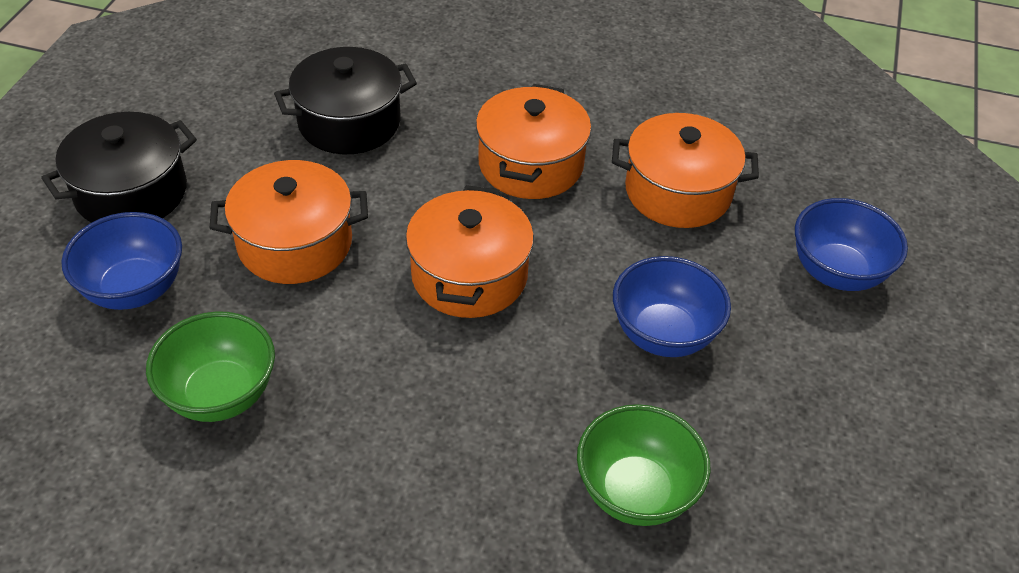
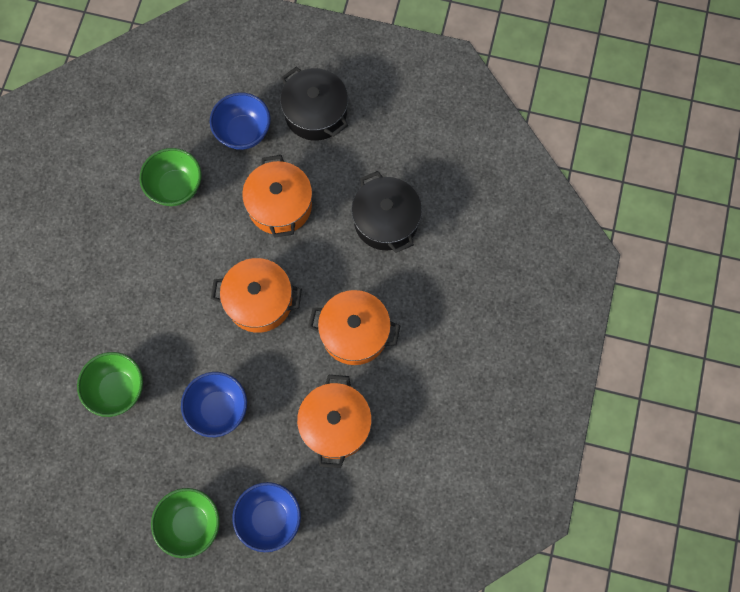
camera: 90 degrees right, 25 degrees up
(869, 376) = (191, 524): none -> green bowl

